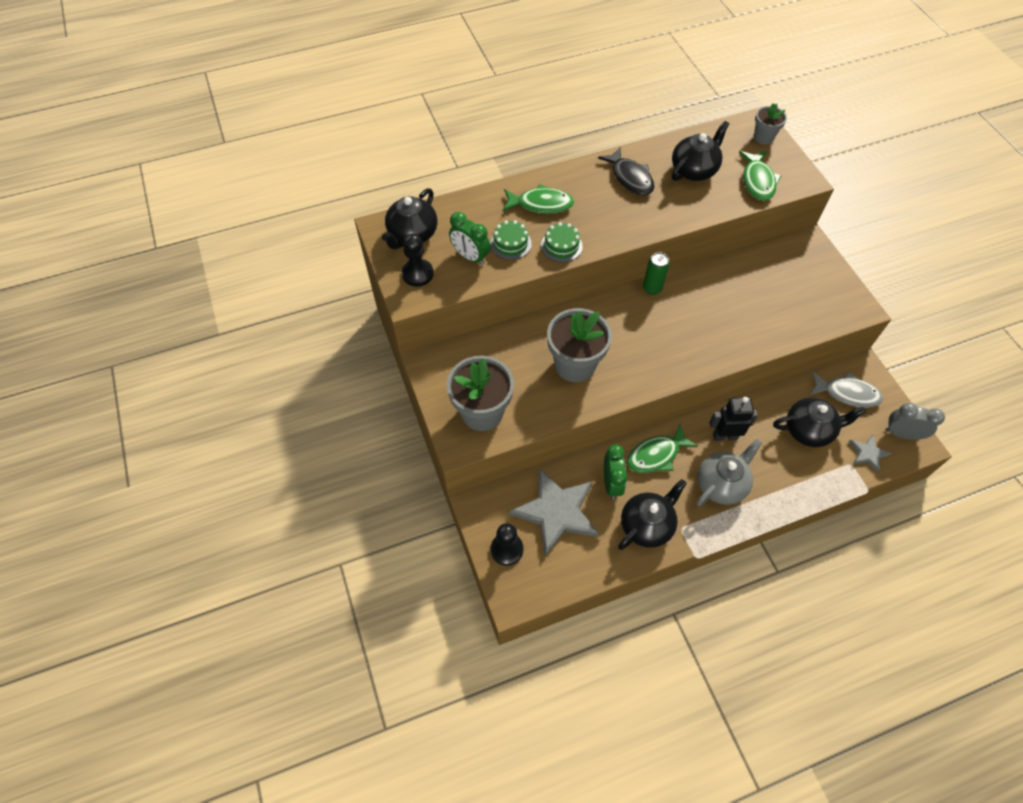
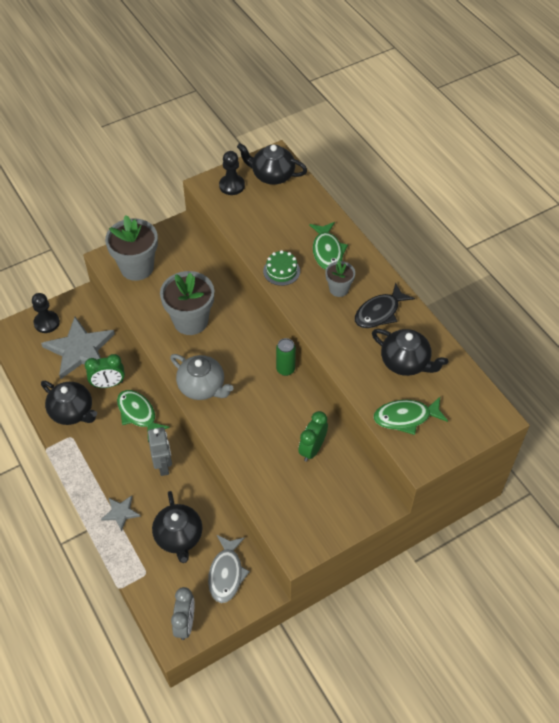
camera: 80 degrees right, 5 degrees down
(470, 257) = (256, 214): green clock -> green clock (312, 449)
(510, 243) = (276, 237): green cake -> none
(721, 484) = (115, 465): grey teapot -> grey teapot (202, 387)
(724, 436) = (163, 466): black robot -> grey robot
(763, 137) = (474, 422): grey flower pot -> grey flower pot (339, 289)
(868, 453) = (159, 590): grey star -> grey star (121, 512)

